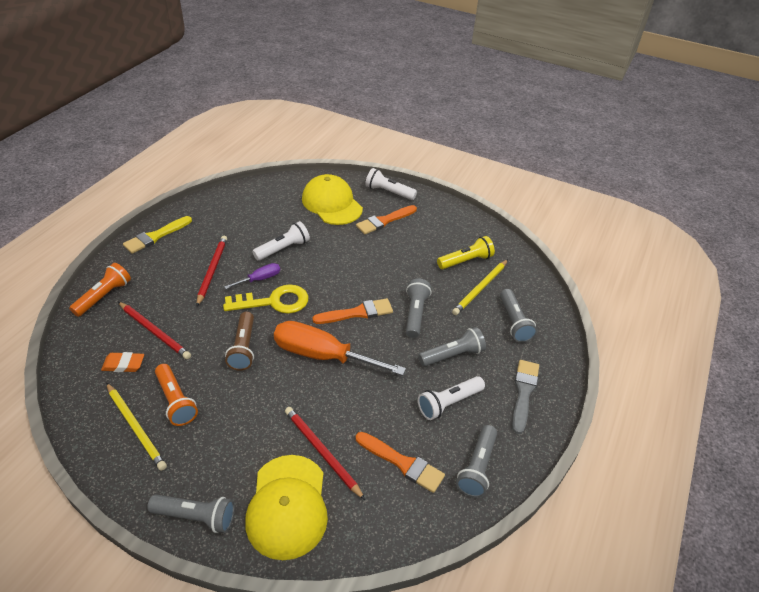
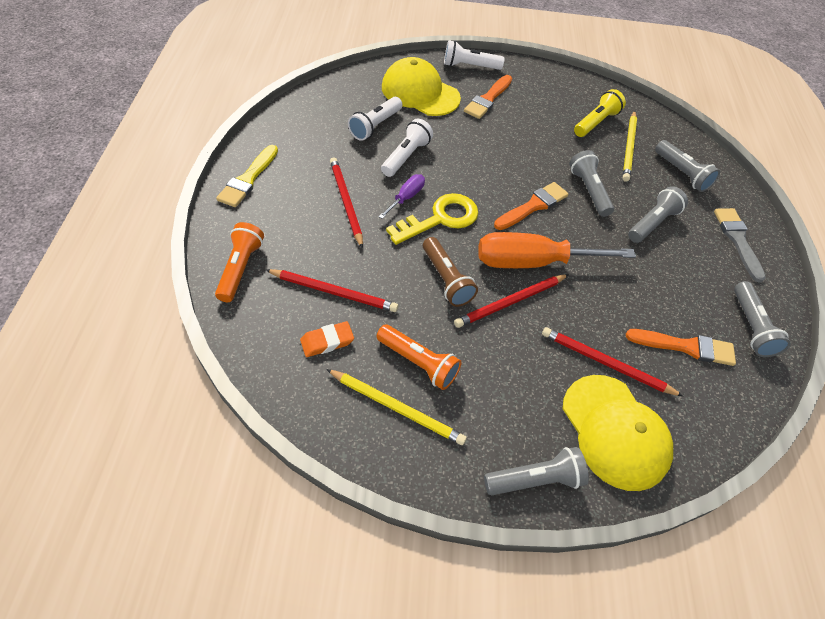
camera: 25 degrees left, 10 degrees up
(280, 380) = (510, 302): none -> red pencil
(449, 403) = (683, 272): white flashlight -> white flashlight (375, 126)

